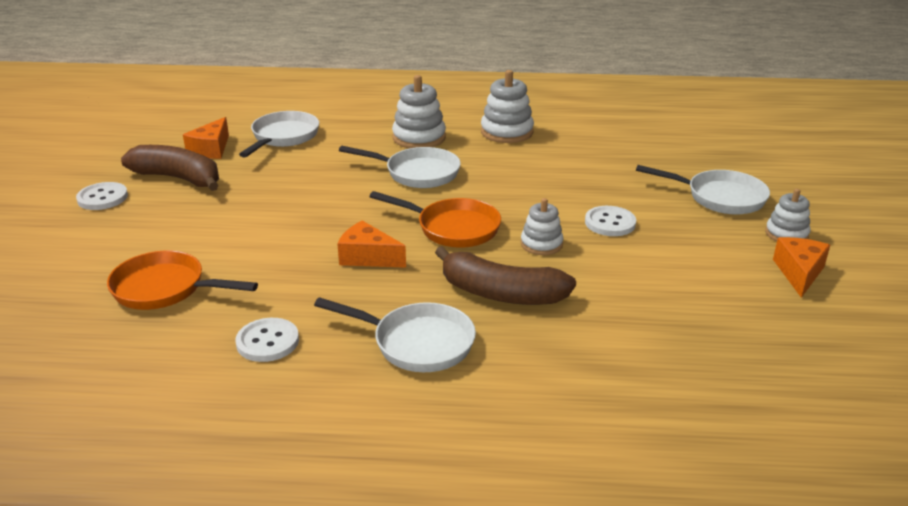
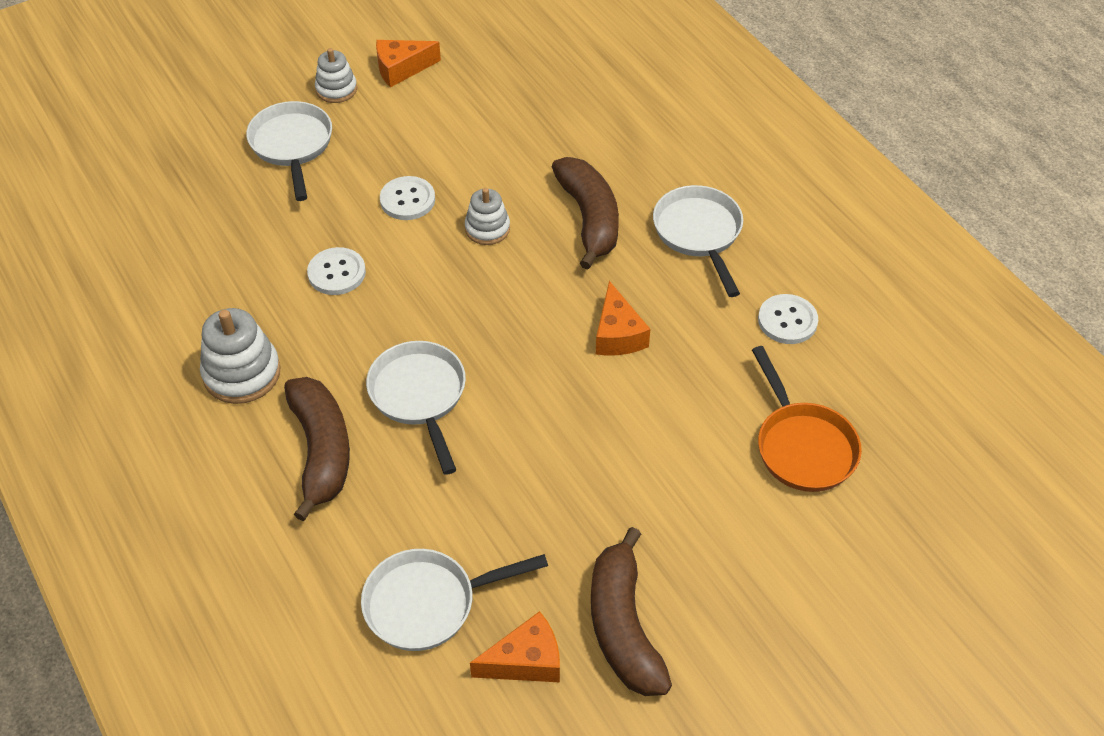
camera: 125 degrees left, 20 degrees up
(102, 198) = (731, 666): white button -> white button (336, 273)
(419, 138) = (321, 451): white stacking toy -> brown banana
(453, 228) = (513, 302): orange pan -> none

